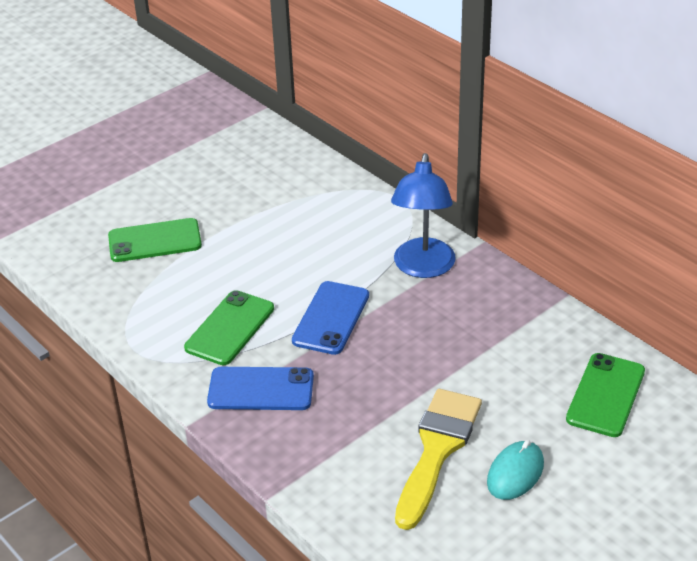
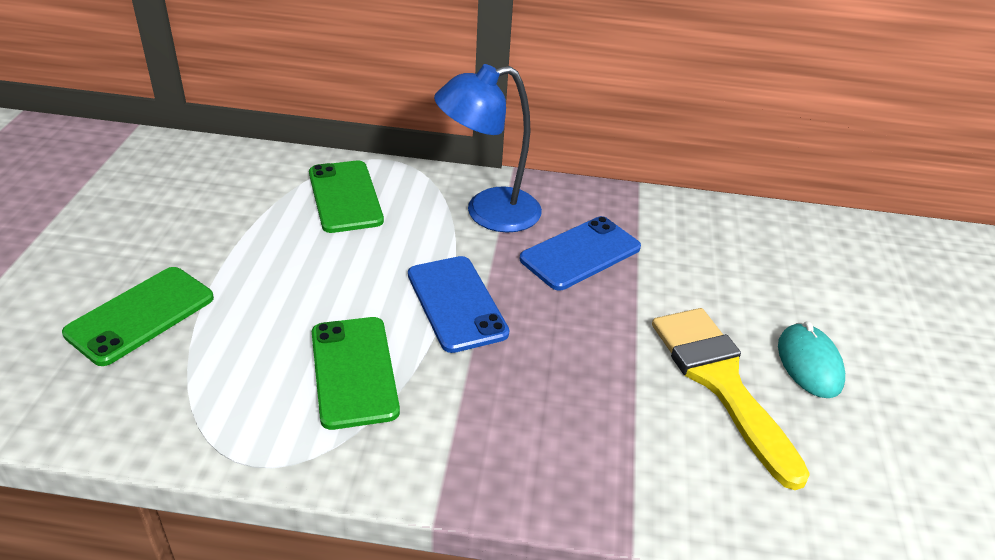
camera: 45 degrees left, 0 degrees up
(261, 389) = (472, 423): blue phone -> blue phone (580, 253)
(423, 268) = (488, 213): blue lamp -> blue lamp turned 105 degrees clockwise
(605, 395) = (777, 252): green phone -> green phone (345, 197)

